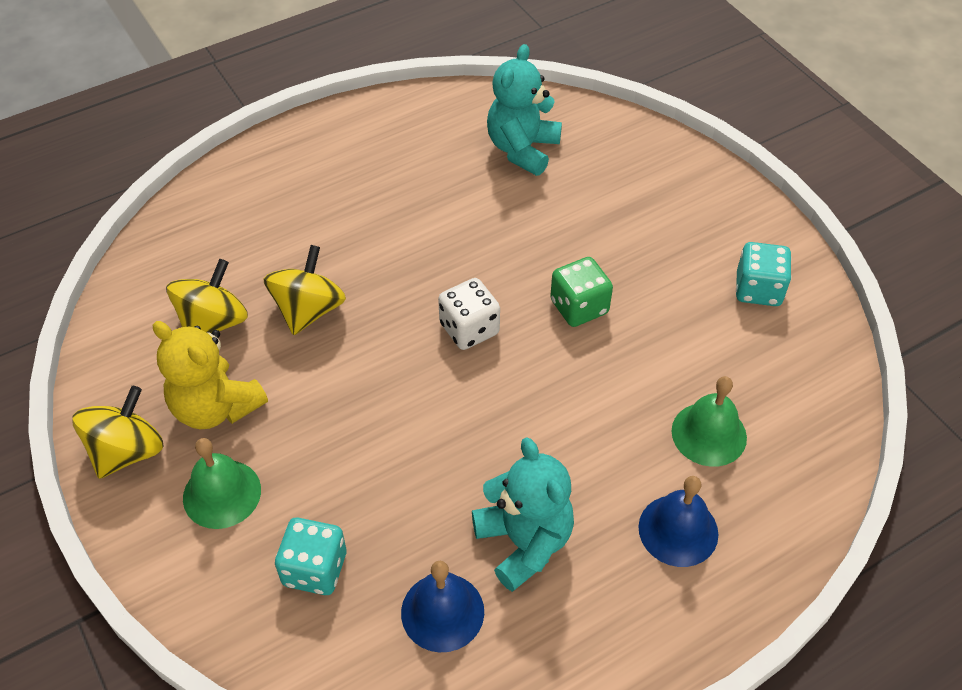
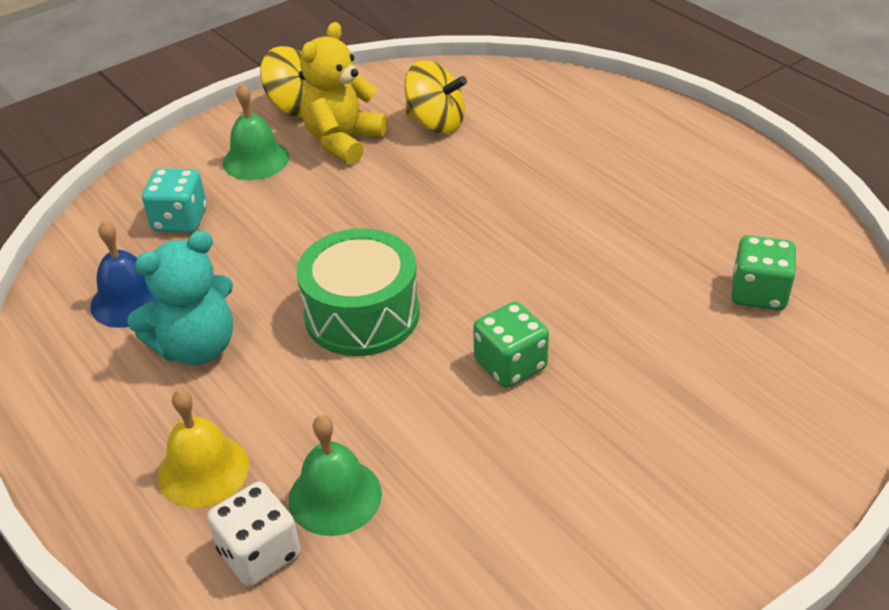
camera: 85 degrees right, 10 degrees down
(308, 310) = (462, 172): yellow spinning top -> none
(469, 329) = (459, 280): white dice -> white dice (259, 553)
(501, 405) = (362, 314): none -> green drum
(522, 149) = (758, 293): turquoise teddy bear -> green dice
(678, 530) = (203, 470): blue bell -> yellow bell
(758, 289) = (586, 550): turquoise dice -> none

